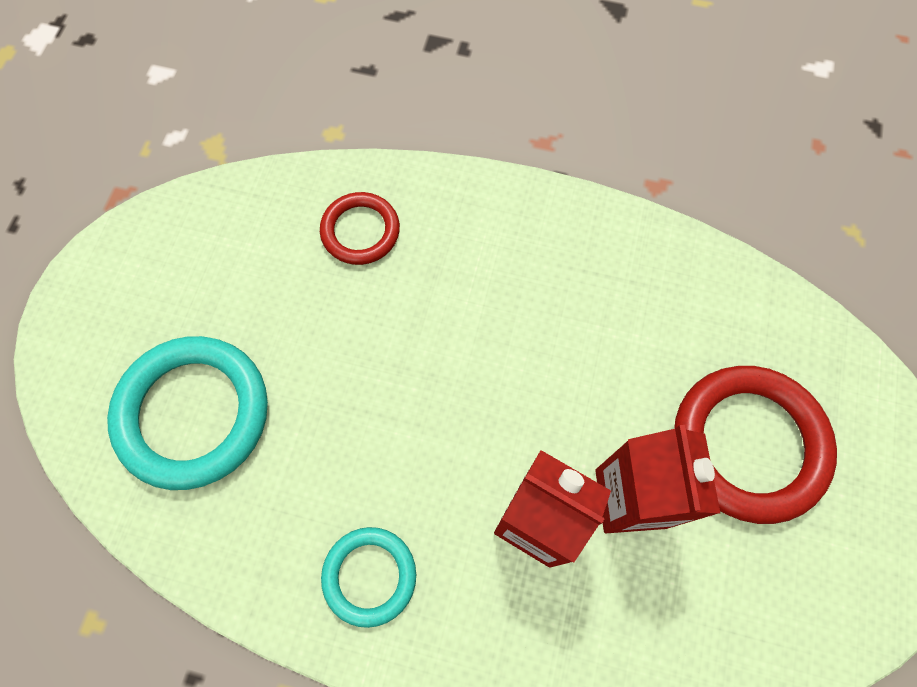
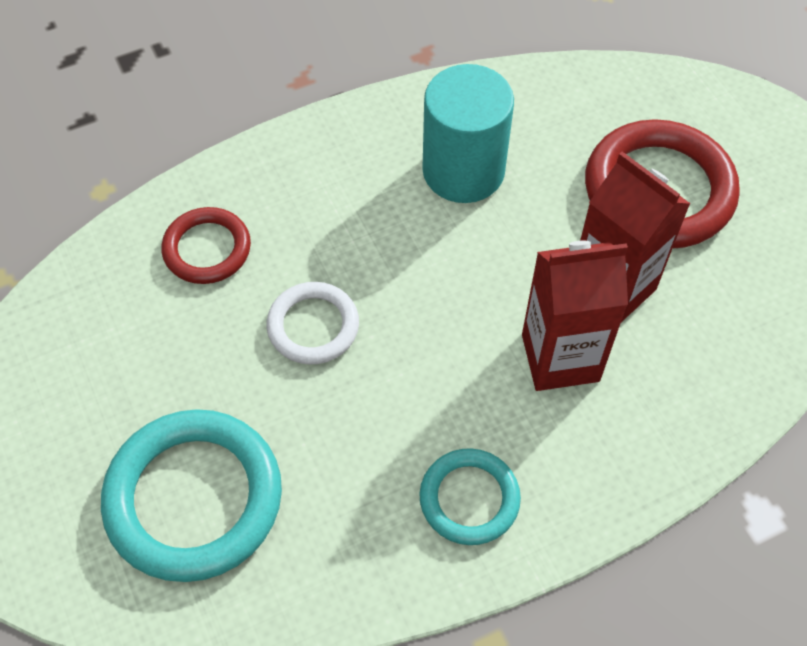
camera: 40 degrees left, 10 degrees down
(380, 348) = (313, 326): none -> white ring
(600, 307) = (463, 171): none -> turquoise cylinder

